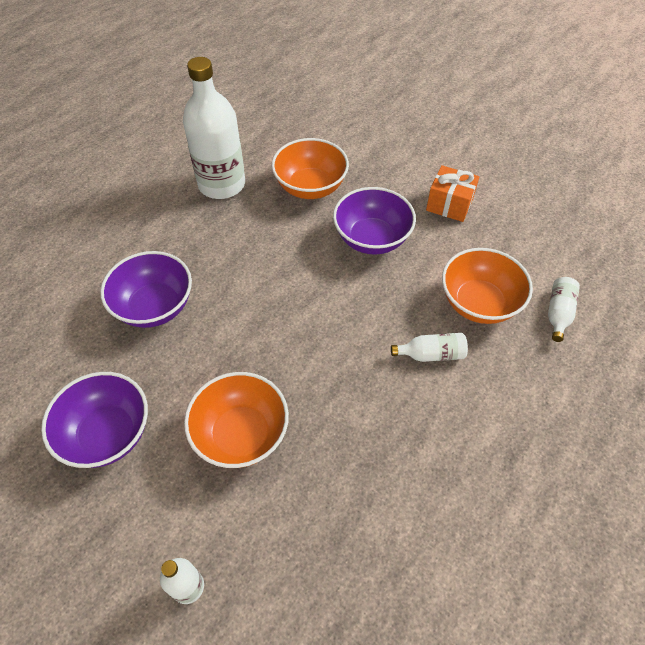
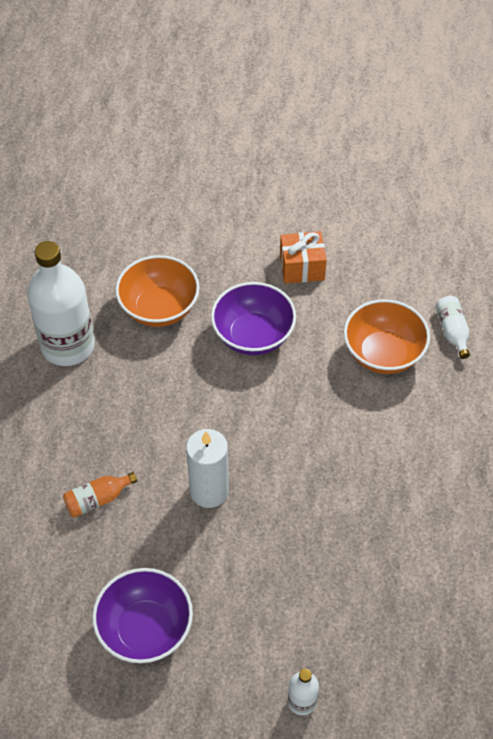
camera: 30 degrees left, 0 degrees up
(155, 306) = (98, 499): purple bowl -> orange bottle
(241, 434) = (260, 568): orange bowl -> none
(246, 344) = (209, 491): none -> white candle
(431, 354) = (371, 419): white bottle -> none

